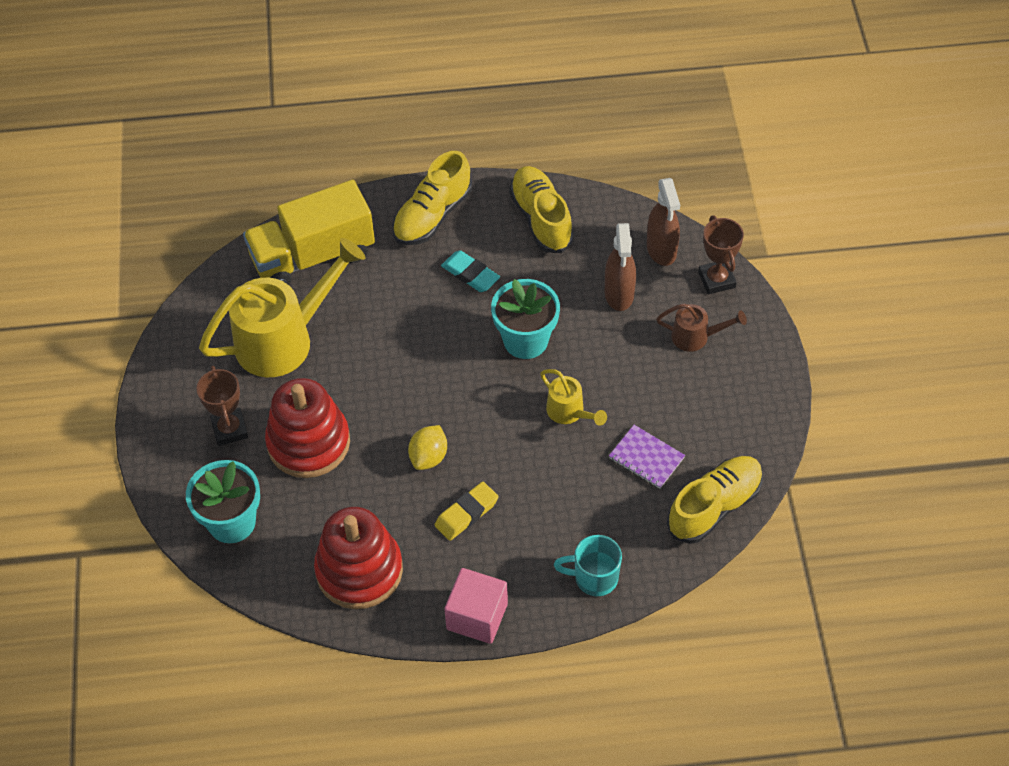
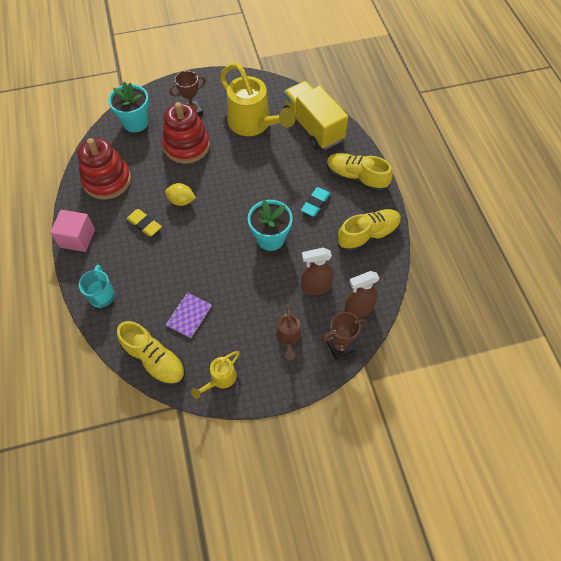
camera: 80 degrees right, 5 degrees up
(569, 412) = (219, 268): yellow watering can -> yellow watering can (220, 379)

